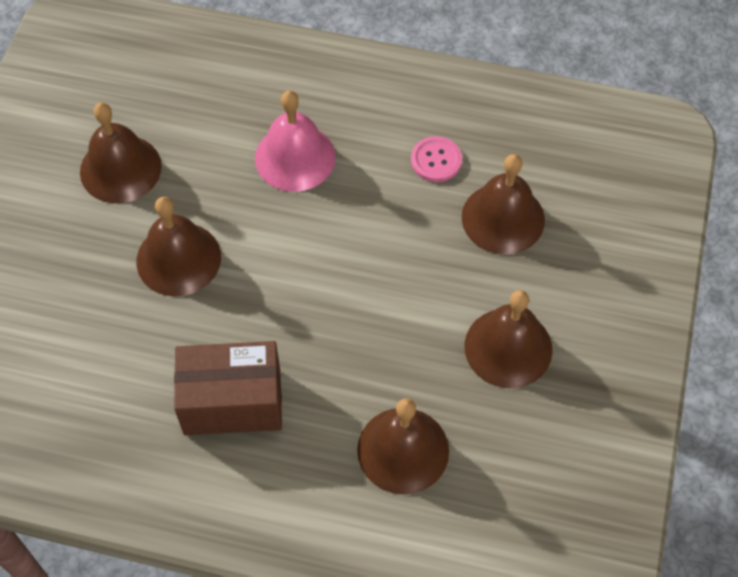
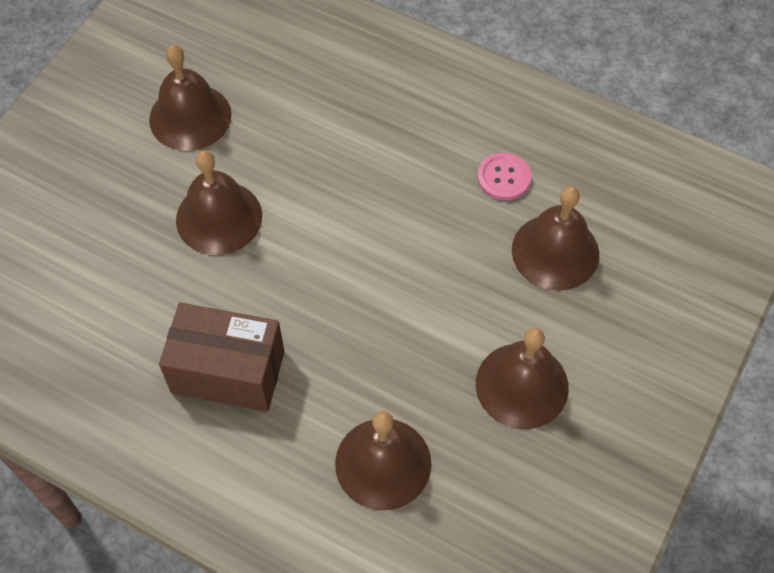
camera: 15 degrees right, 0 degrees up
(295, 157) = (363, 143): pink bell -> none

